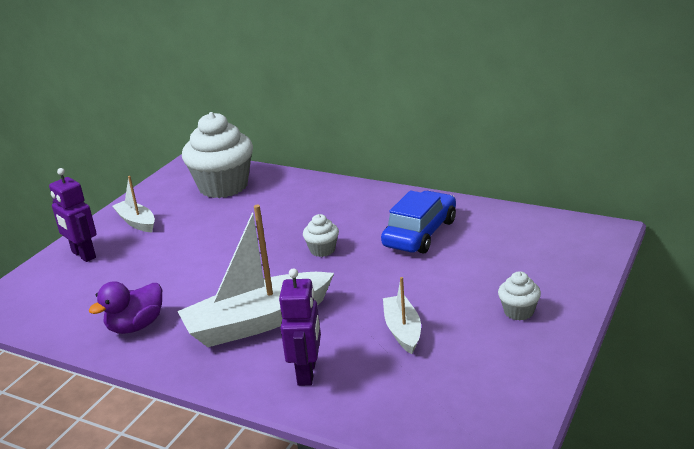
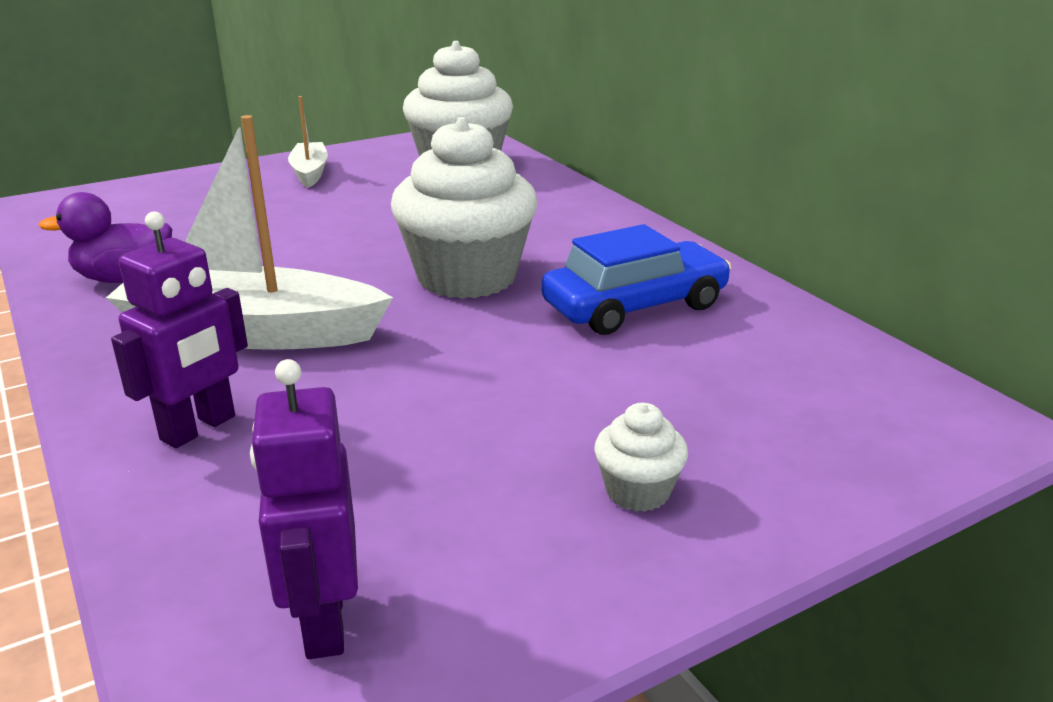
camera: 30 degrees right, 0 degrees up
(83, 255) = (205, 186): purple robot -> purple robot (323, 622)
(322, 250) = (466, 277): white cupcake -> white cupcake, size x2.26
(402, 330) = (411, 432): white boat -> none

